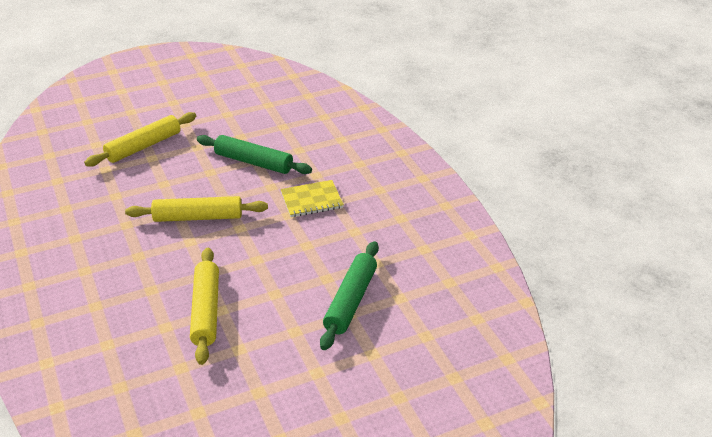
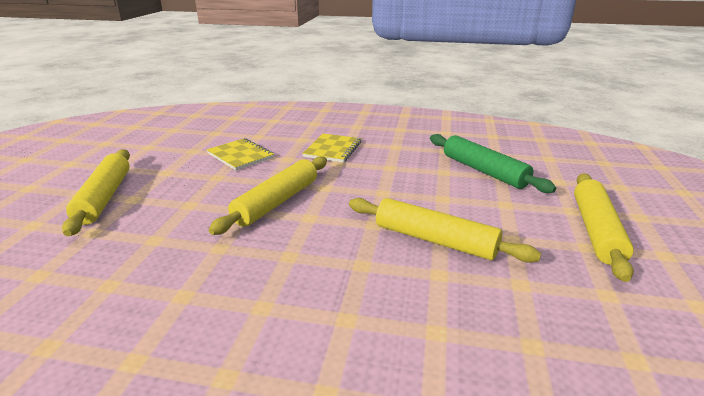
camera: 55 degrees left, 10 degrees down
(253, 162) = (240, 156): green rolling pin -> yellow notebook
(290, 393) = (596, 230): none -> yellow rolling pin

